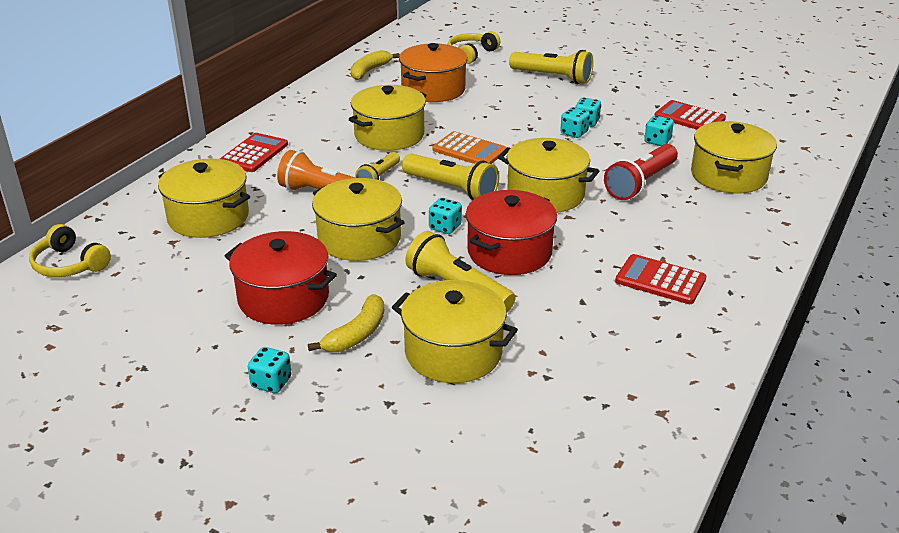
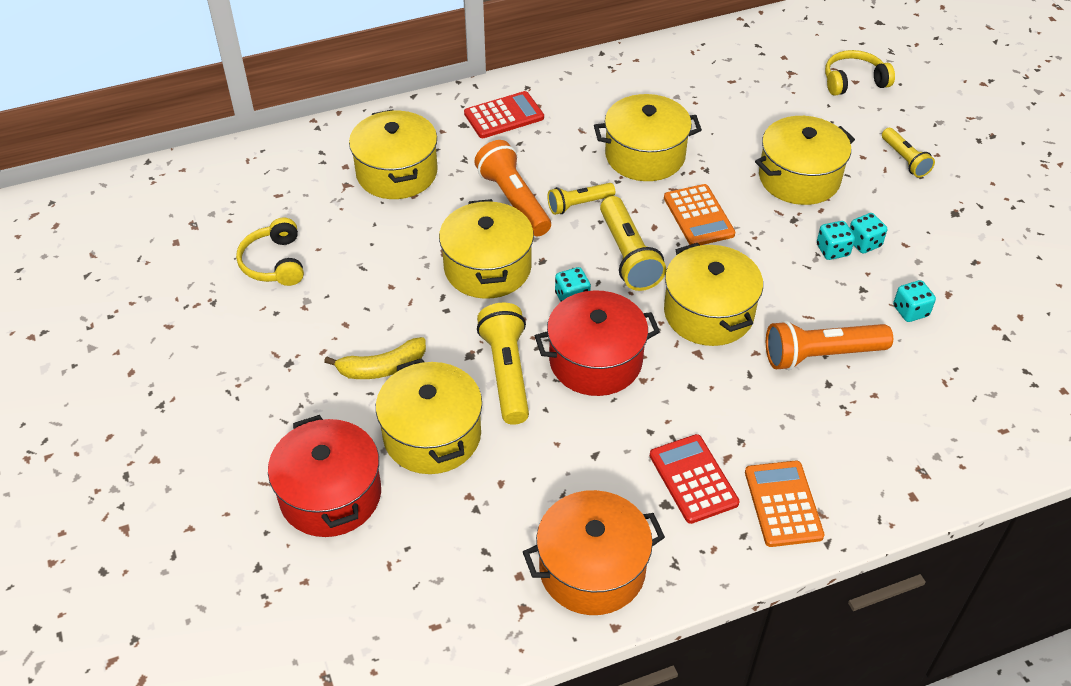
camera: 40 degrees right, 15 degrees up
(69, 264) = (256, 166): yellow headphones -> yellow headphones (274, 263)
(271, 382) = (278, 374): turquoise dice -> none
(283, 298) = (367, 296): red pot -> red pot (330, 495)
(369, 71) = (719, 56): yellow banana -> none
(433, 89) = (755, 114): orange pot -> orange pot (592, 569)
(553, 77) = (904, 160): yellow flashlight -> yellow flashlight, size x0.61
(641, 183) = (821, 355): red flashlight -> orange flashlight
(689, 118) = (992, 299): red calculator -> none
(727, 264) = (783, 504): none -> orange calculator
(728, 176) = (930, 401): yellow pot -> yellow pot (799, 178)

